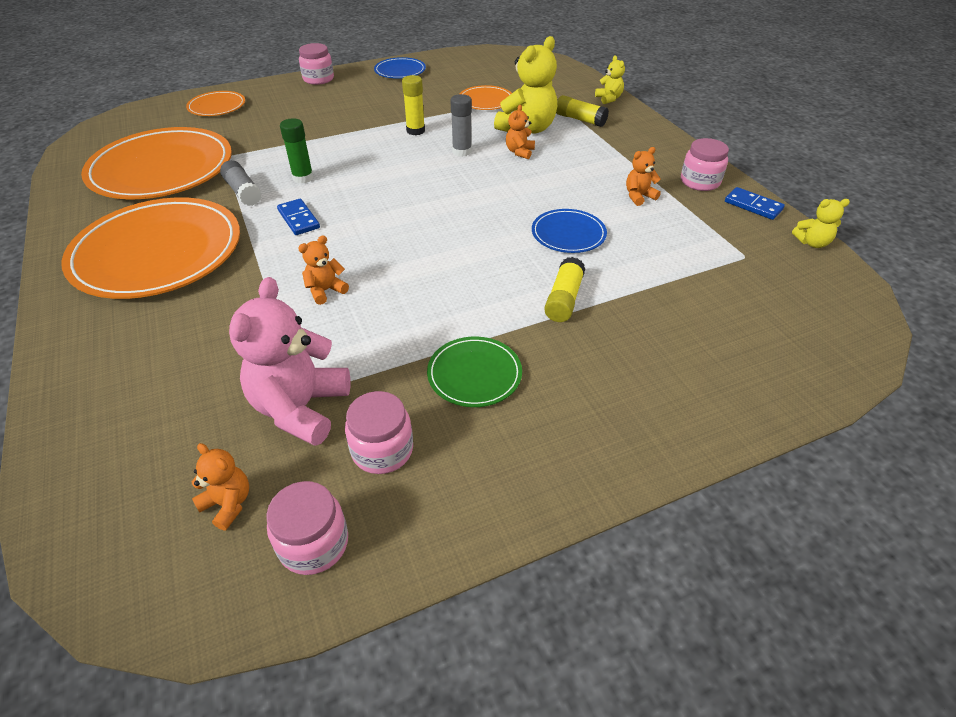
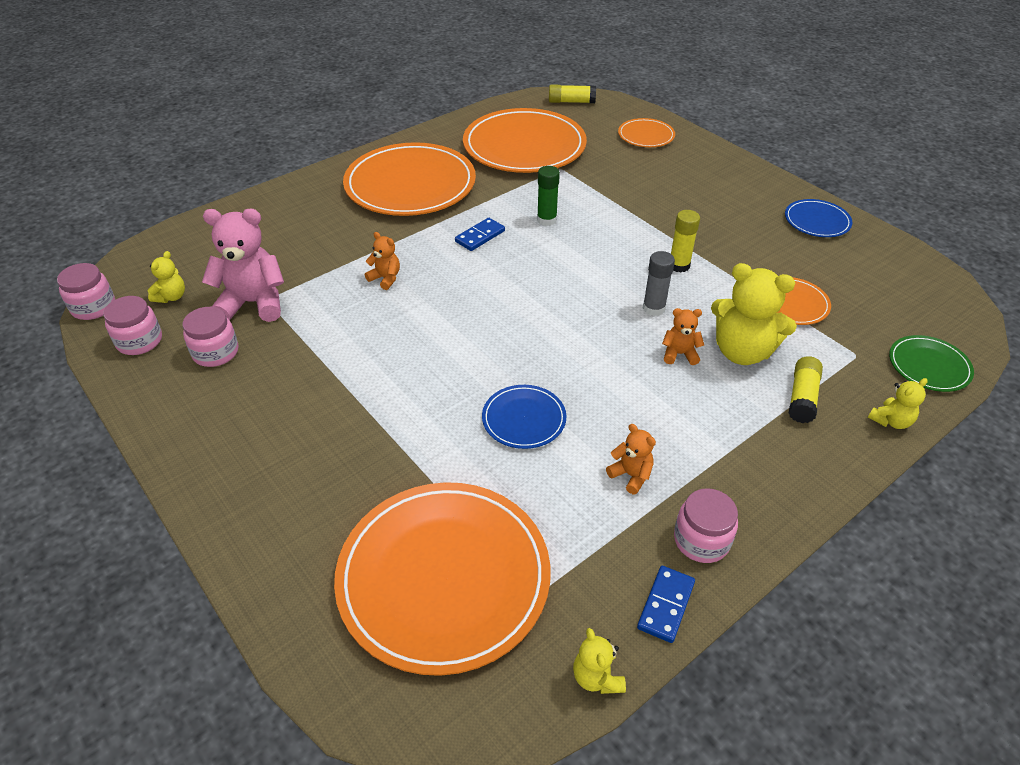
camera: 75 degrees right, 0 degrees up
(228, 504) = (171, 297): orange teddy bear -> yellow teddy bear
(243, 192) = (508, 195): grey glue stick -> none
(318, 79) = (748, 173): pink jar -> pink jar (93, 307)
(474, 374) = (298, 385): green plate -> green plate (929, 366)
(564, 299) = (410, 429): yellow glue stick -> yellow glue stick (571, 102)
(733, 300) = (444, 577): none -> orange plate

